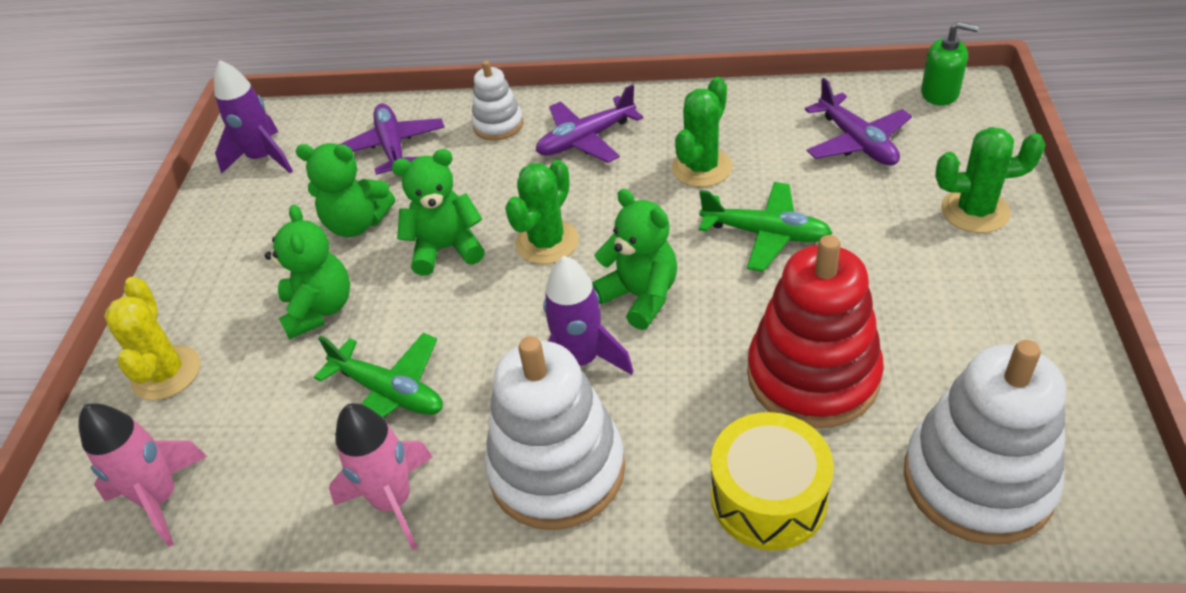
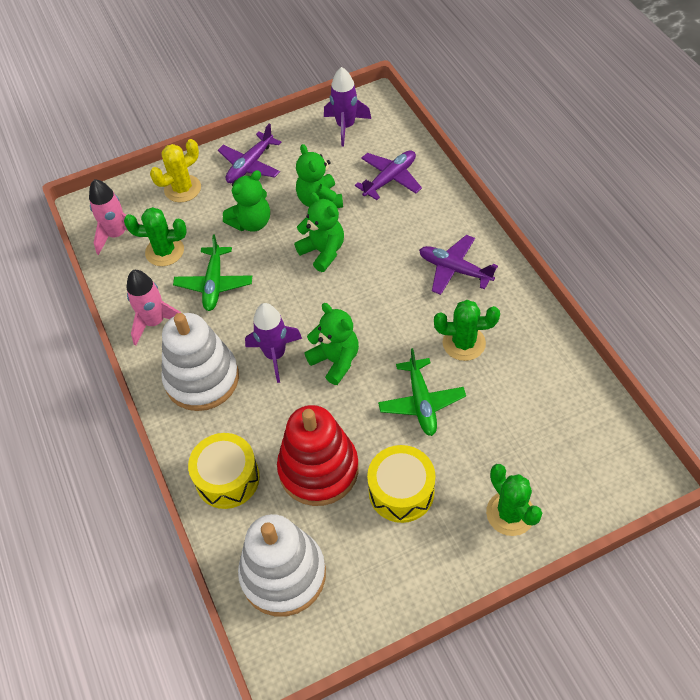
camera: 60 degrees right, 10 degrees up
(498, 125) = (441, 218): white stacking toy -> none
(547, 242) = (353, 295): green cactus -> green cactus (164, 251)
(640, 296) = (335, 361): green teddy bear -> green teddy bear turned 60 degrees counterclockwise
(857, 142) = (543, 421): purple plane -> purple plane (250, 165)
(894, 299) = (401, 491): none -> yellow drum
(940, 93) = (634, 454): green soap dispenser -> none

